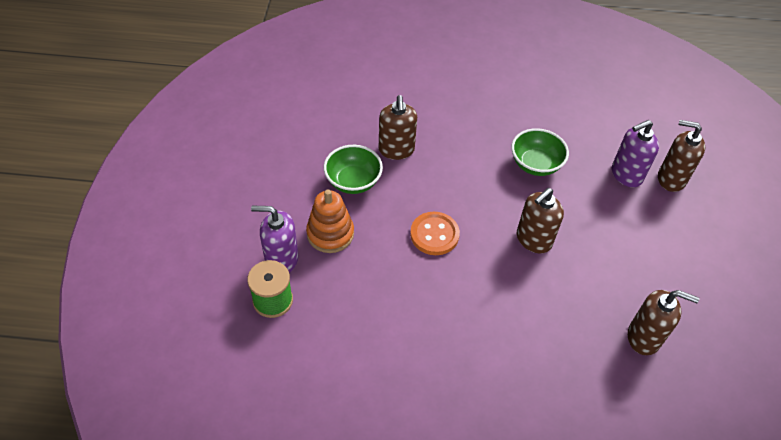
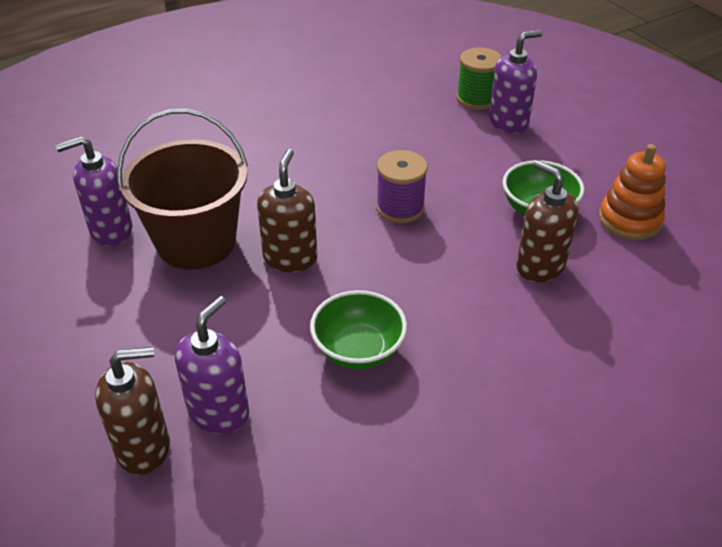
camera: 145 degrees right, 10 degrees down
(330, 234) = (496, 158): orange stacking toy -> orange stacking toy (629, 220)
(434, 234) = (400, 208): orange button -> purple spool
(587, 289) = (196, 242): none -> brown bucket
(644, 337) = (111, 231): brown soap dispenser -> purple soap dispenser

